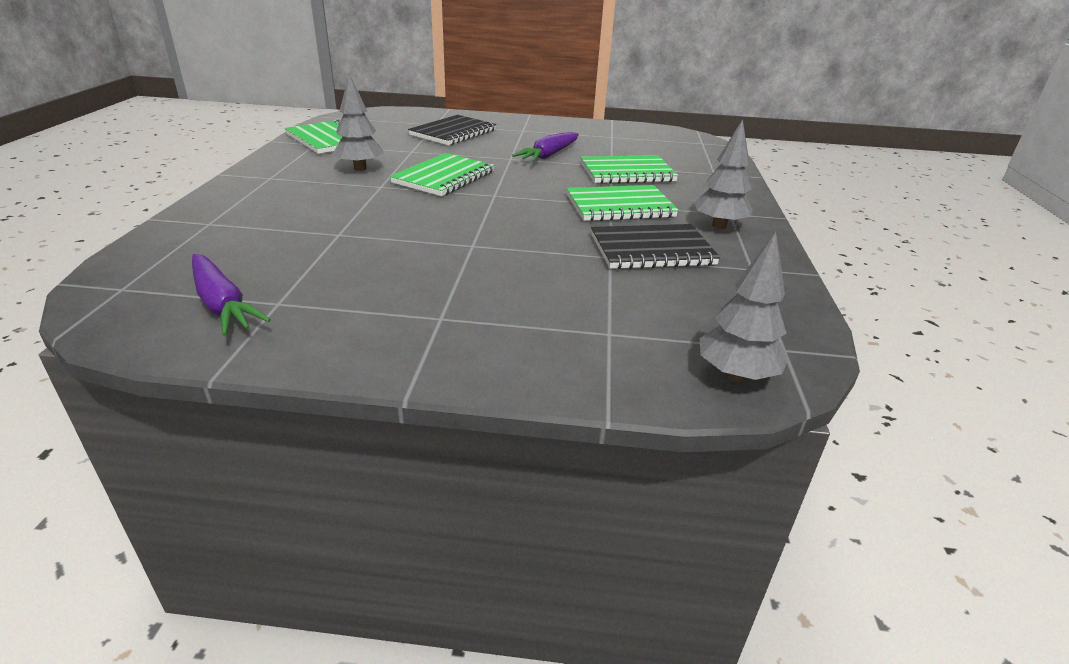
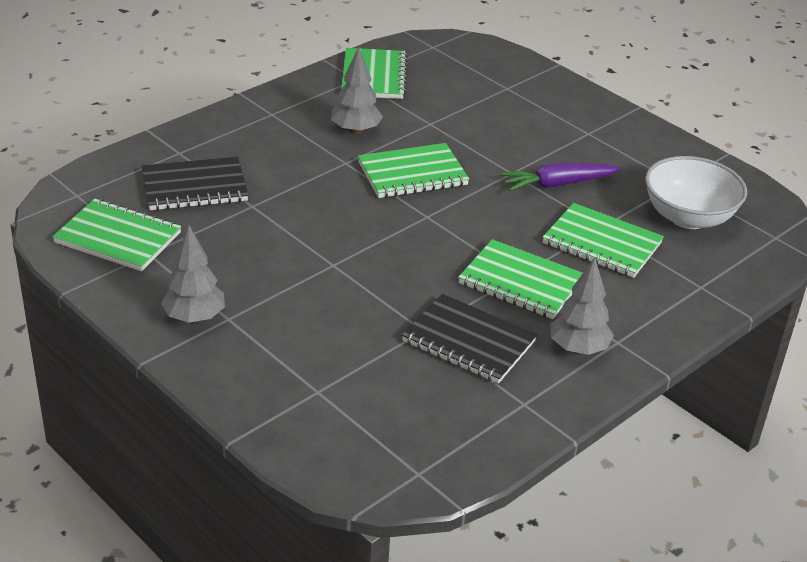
camera: 40 degrees right, 5 degrees up
(222, 304) = (118, 238): purple carrot -> green notebook
(453, 133) = (507, 110): black notebook -> black notebook (194, 187)
(646, 148) = (688, 217): none -> white bowl
(736, 375) = (350, 467): grey tree -> grey tree (194, 318)

